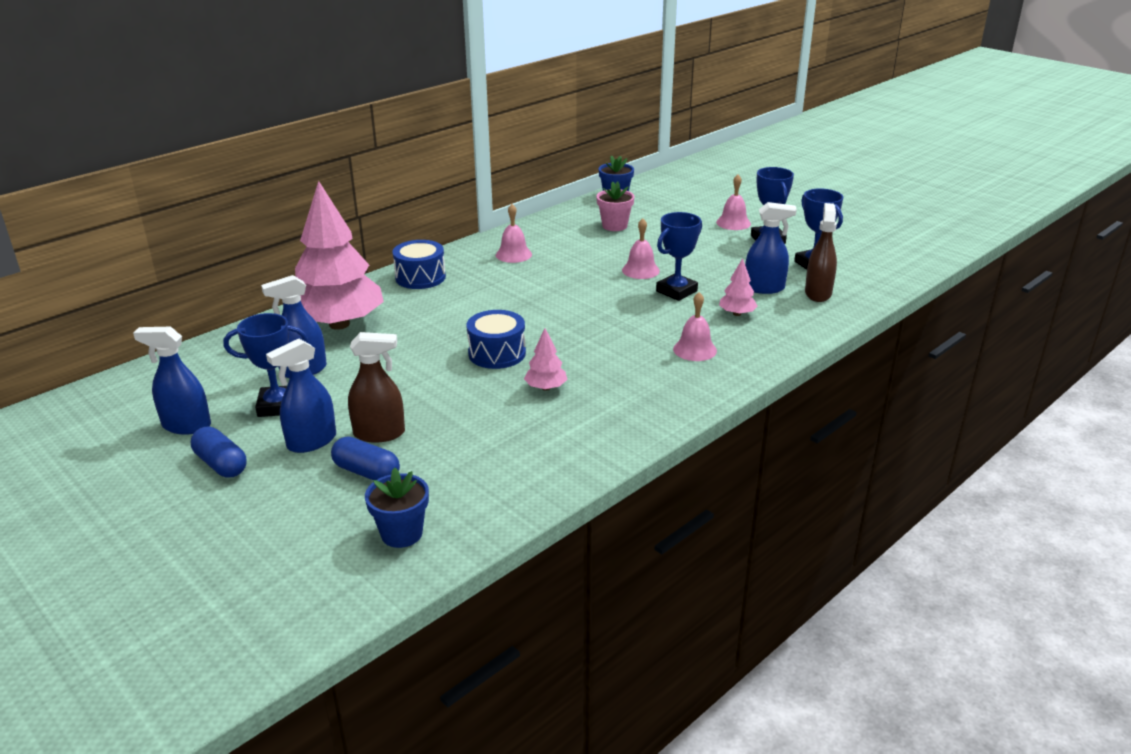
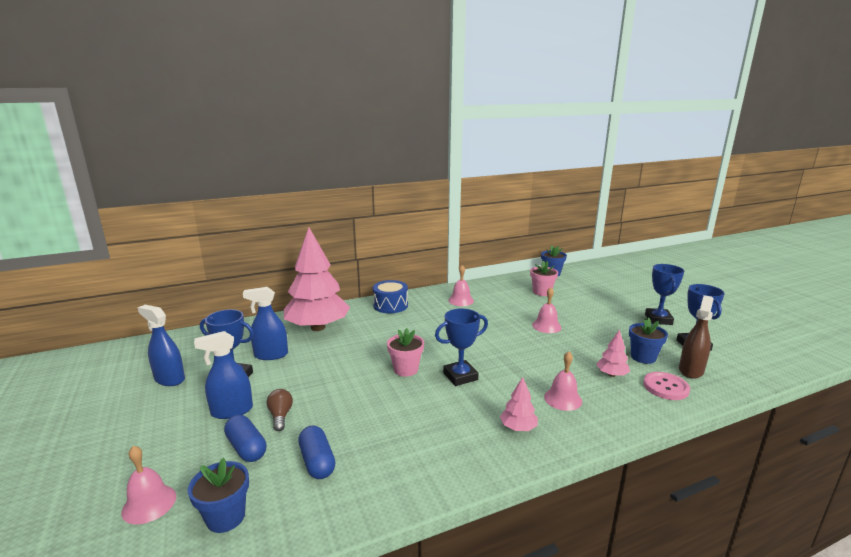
camera: 20 degrees right, 10 degrees down
(221, 464) = (162, 414): blue capsule -> blue capsule (317, 462)
(379, 433) = (280, 416): brown spray bottle -> brown light bulb
(497, 353) = (406, 369): blue drum -> pink flower pot
(546, 388) = (425, 406): pink tree -> pink tree (518, 428)
(676, 291) = (568, 347): blue trophy -> blue trophy (460, 376)
(733, 223) = (634, 303): pink bell -> pink bell (149, 504)
(764, 288) = (643, 357): blue spray bottle -> blue flower pot
(797, 316) = (665, 387): none -> pink button

